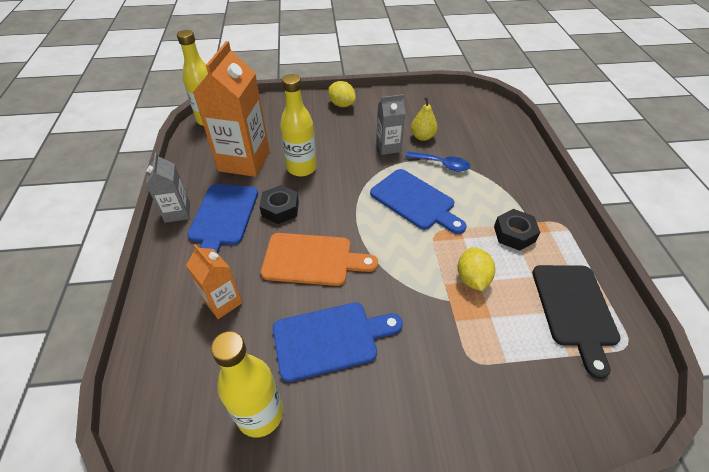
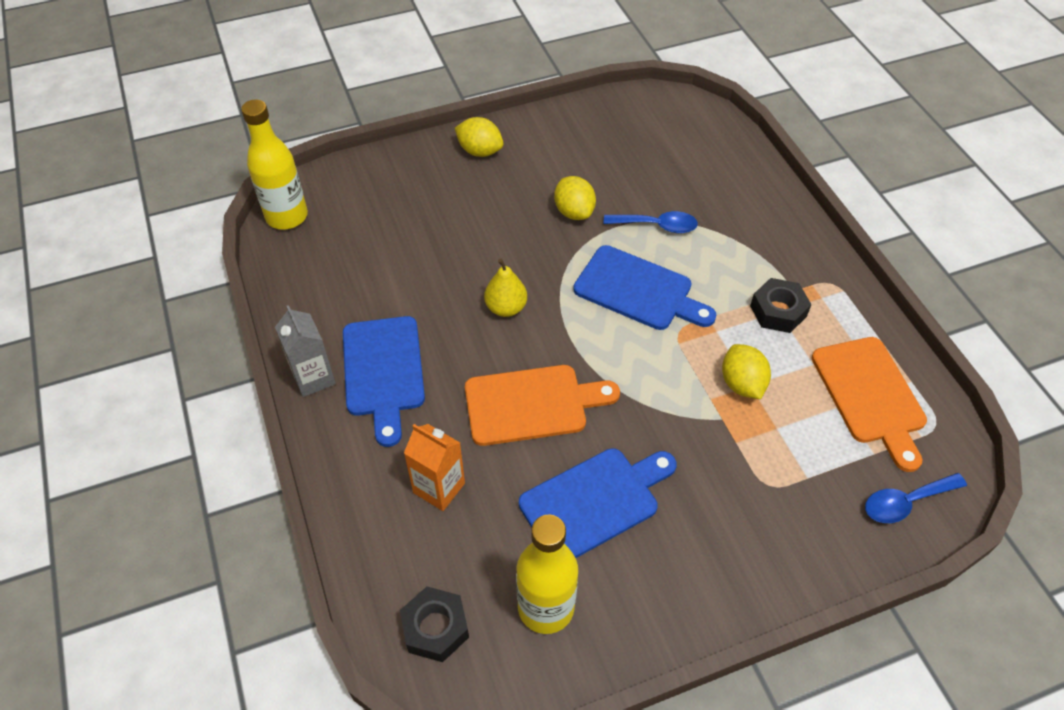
camera: 15 degrees left, 5 degrees up
(244, 161) = (373, 277): orange carton -> none
(280, 209) = (458, 341): black nut -> black nut (435, 628)
(301, 168) = (462, 271): yellow bottle -> none
(388, 147) = (574, 212): grey carton -> yellow lemon
(422, 137) = (617, 185): yellow pear -> yellow pear (506, 308)
(574, 309) = (870, 395): black cutting board -> orange cutting board
(588, 404) = (905, 502): none -> blue spoon

